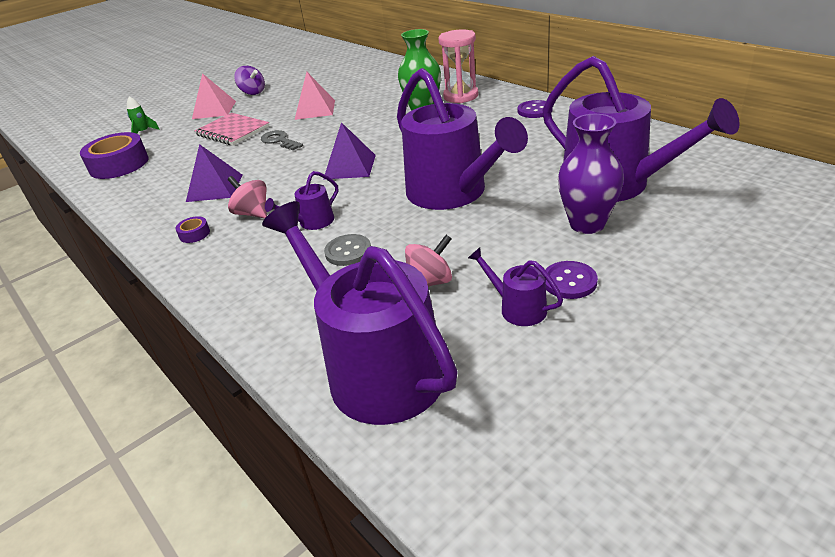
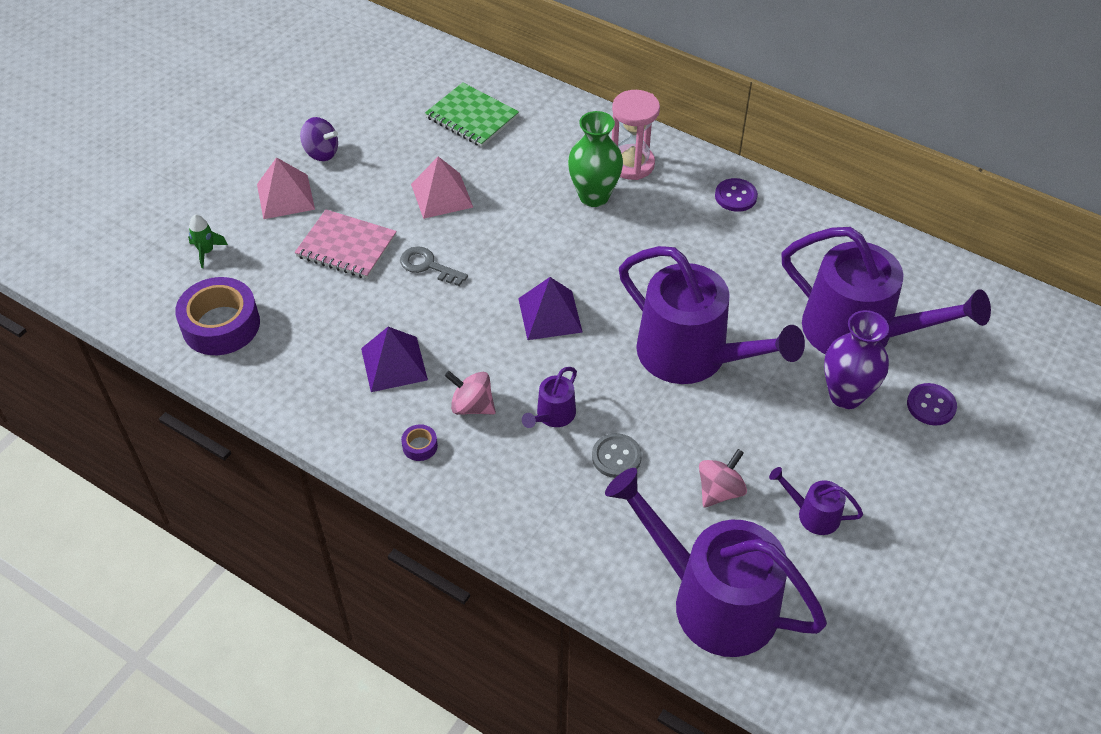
camera: 20 degrees left, 15 degrees up
(361, 77) = (472, 117): none -> green notebook
(569, 281) = (849, 476): purple button -> purple button (931, 405)

